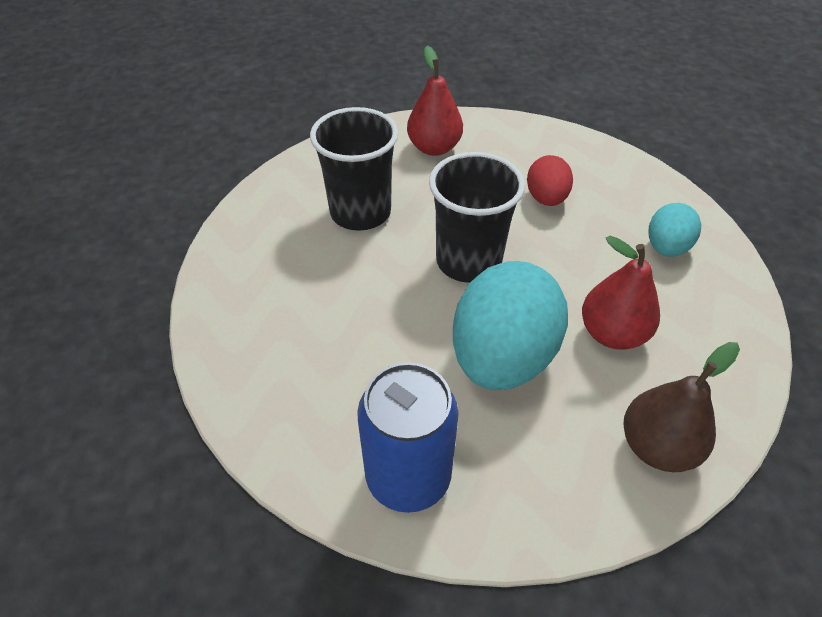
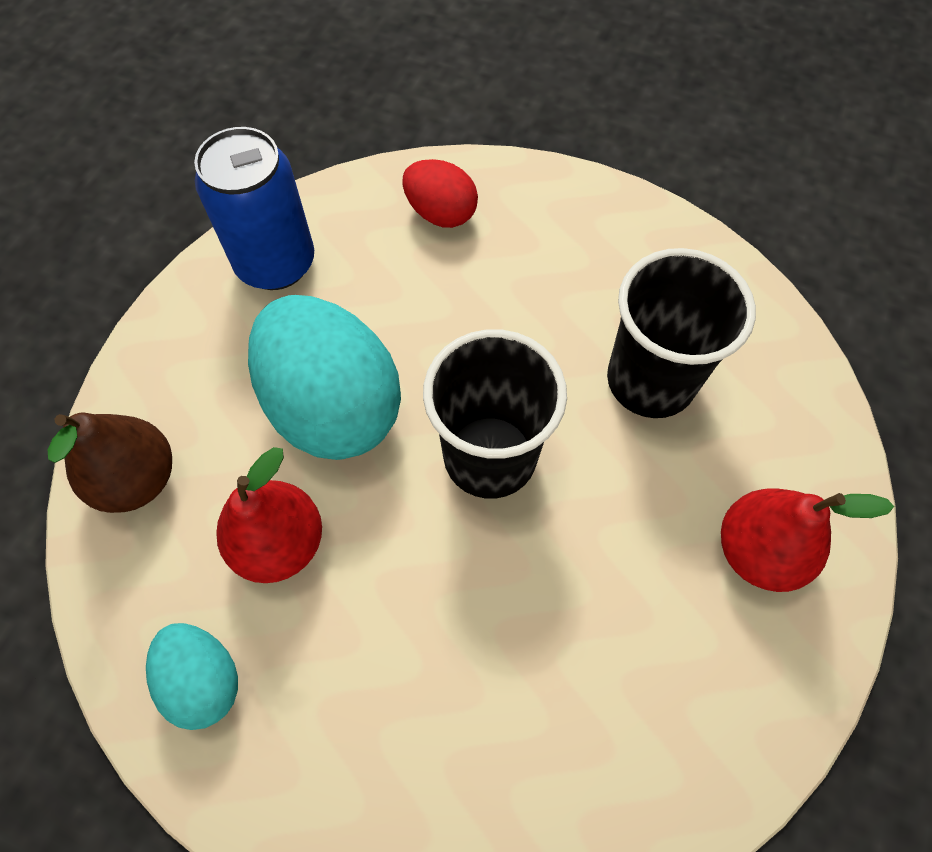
camera: 120 degrees right, 15 degrees up
(546, 199) = (551, 642): red egg -> red egg (441, 213)
(666, 248) = (353, 742): turquoise egg -> turquoise egg (204, 680)

